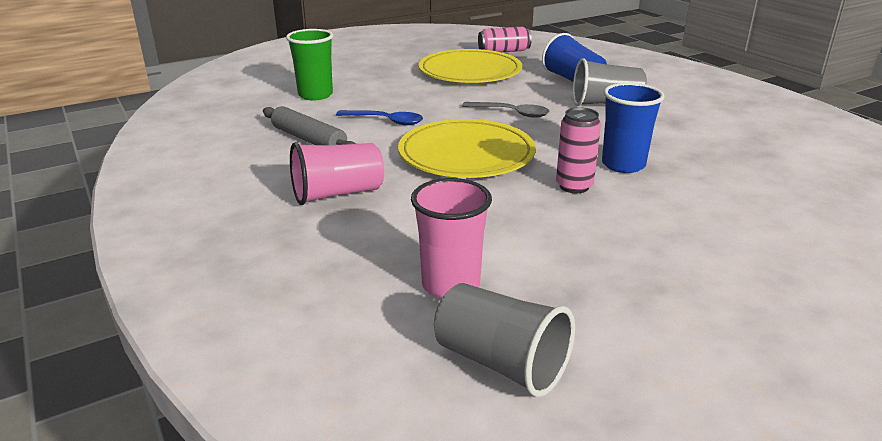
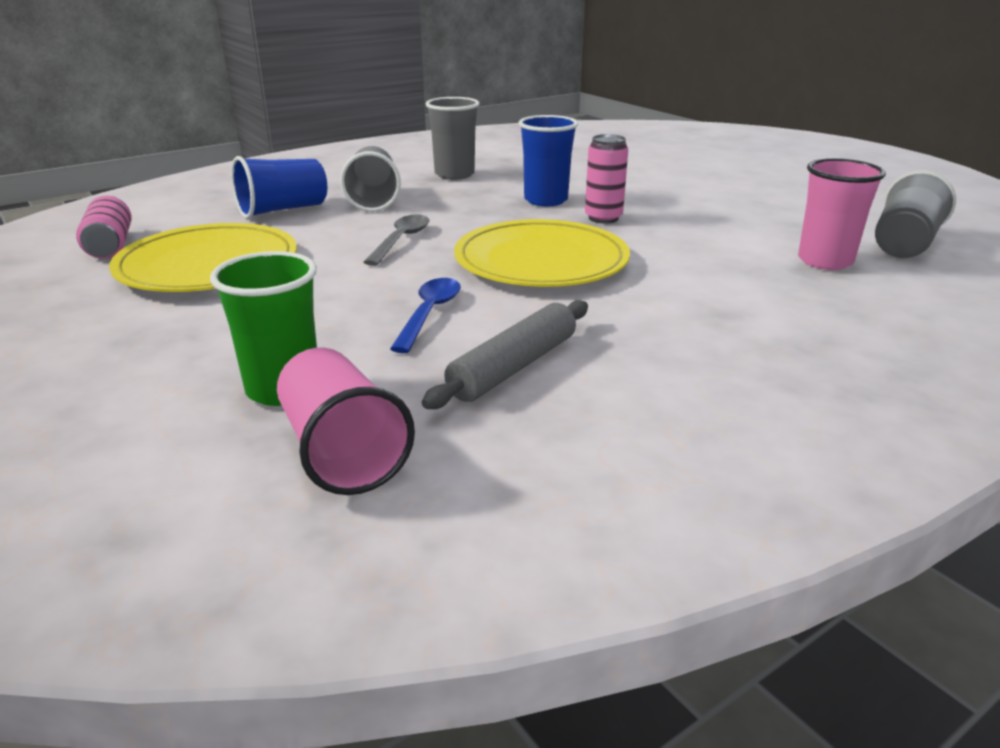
camera: 95 degrees left, 0 degrees up
(337, 194) = (687, 325): pink cup -> pink cup (342, 452)
(692, 130) = (454, 174): none -> grey cup

